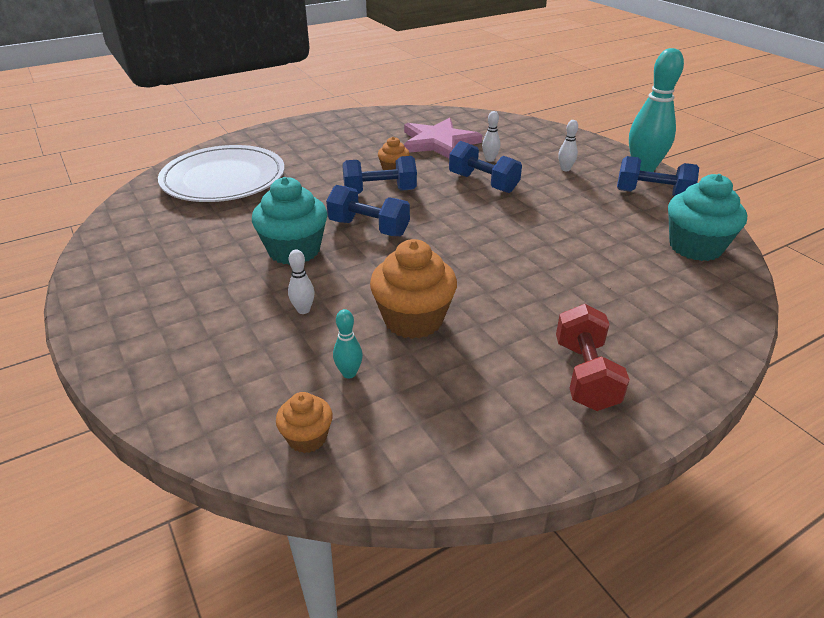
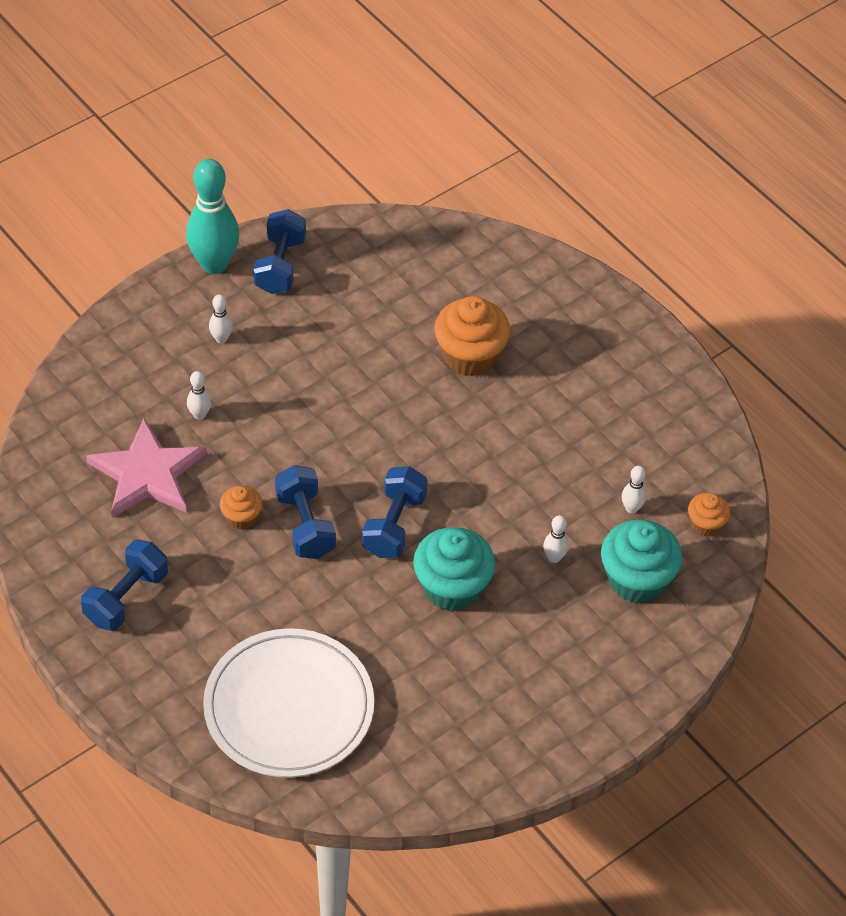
camera: 100 degrees left, 15 degrees up
(349, 373) = (631, 508): turquoise bowling pin -> white bowling pin
(413, 319) = (551, 470): orange cupcake -> orange cupcake (470, 356)
(483, 183) = (269, 421): blue dumbbell -> blue dumbbell (126, 598)
(585, 375) = (599, 352): red dumbbell -> none
(695, 247) = (391, 249): turquoise cupcake -> turquoise cupcake (636, 579)

